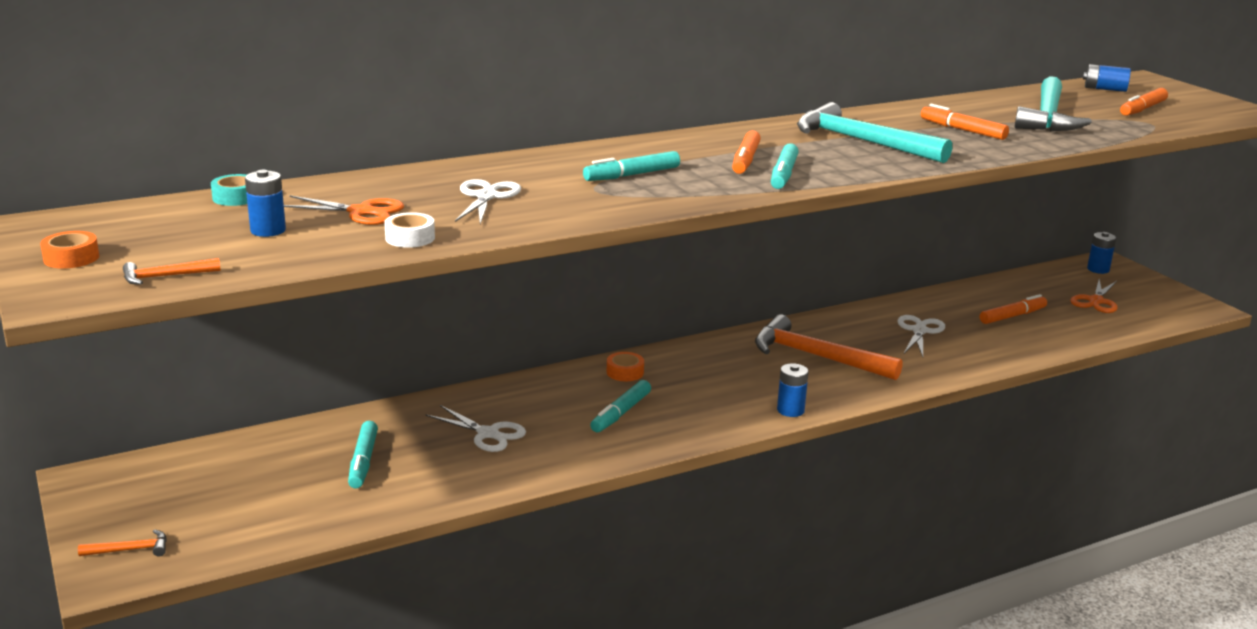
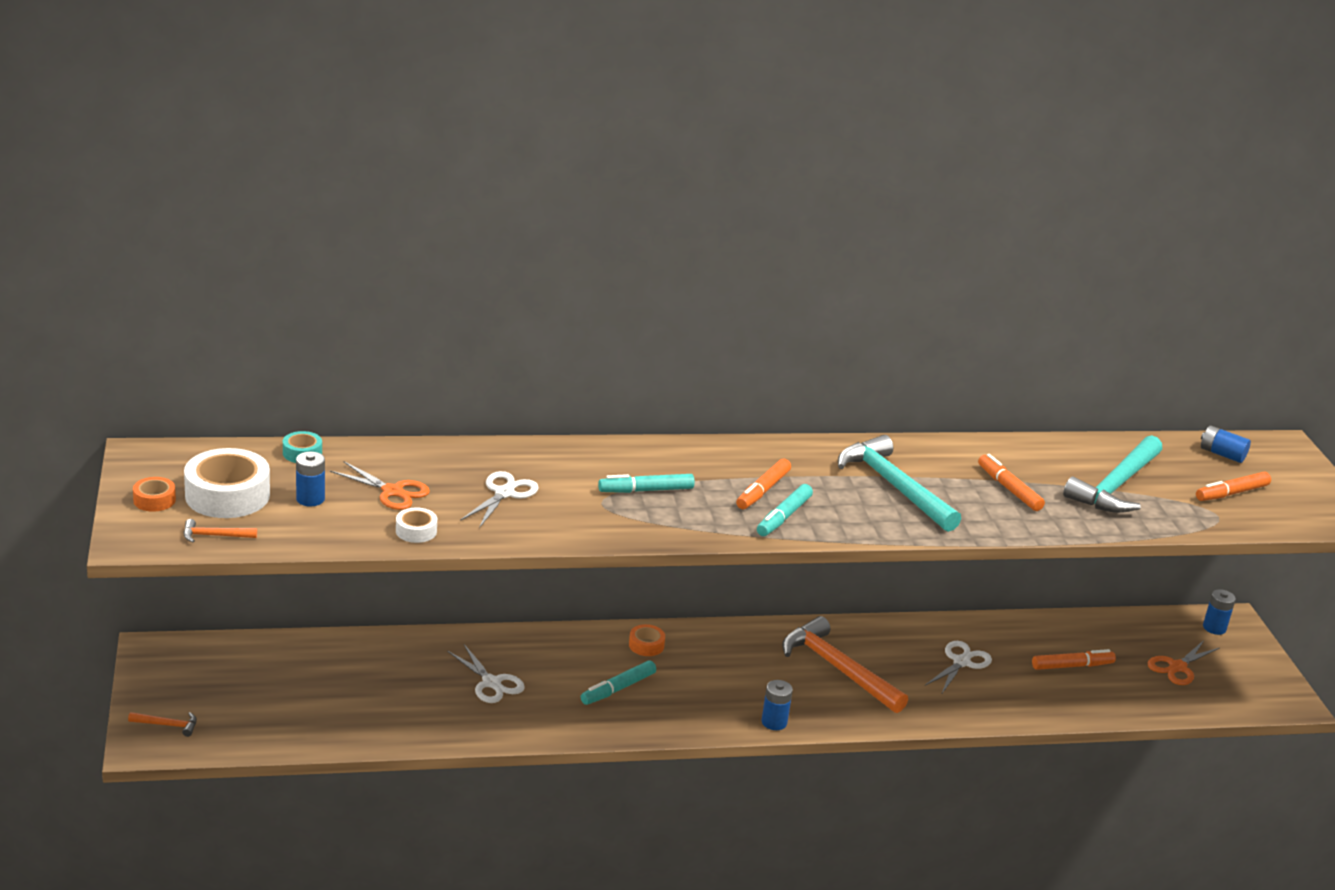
camera: 15 degrees right, 5 degrees up
(164, 241) = (227, 495): none -> white tape
(363, 461) = (376, 686): turquoise marker -> none

